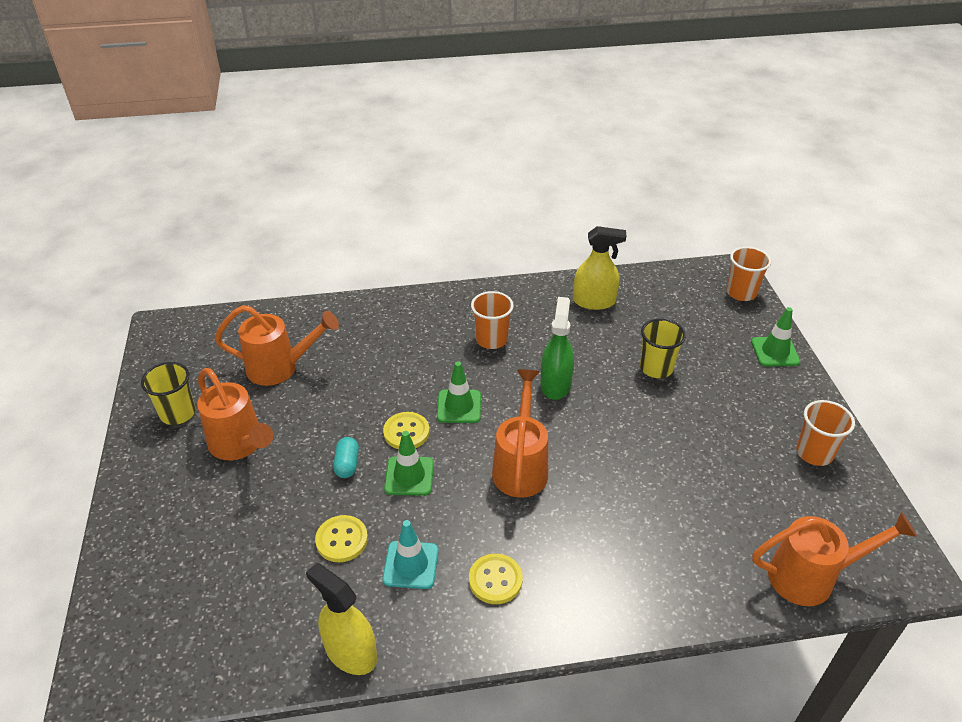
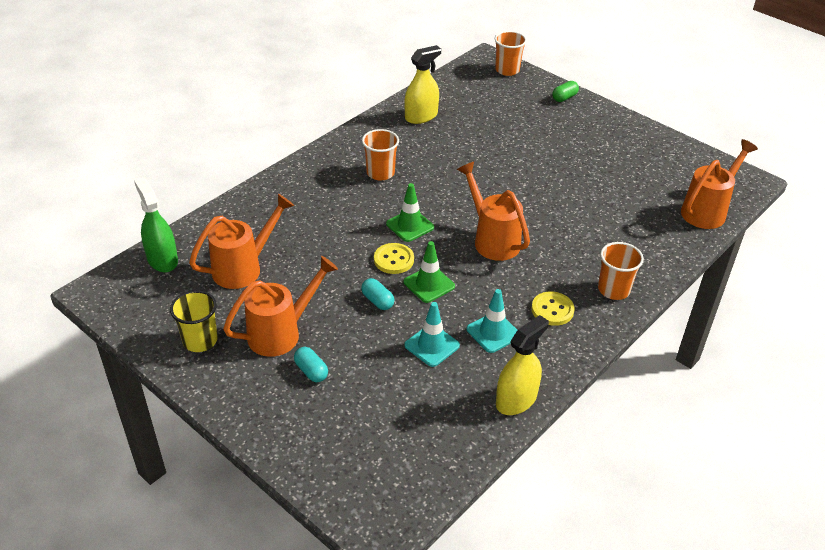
camera: 40 degrees left, 0 degrees up
(221, 496) = (311, 371): none -> turquoise capsule
(240, 445) = (281, 333): orange watering can -> orange watering can turned 45 degrees counterclockwise
(342, 540) = (432, 345): yellow button -> turquoise traffic cone
(350, 652) = (516, 400): yellow spray bottle -> yellow spray bottle turned 135 degrees clockwise
(555, 384) = (457, 180): green spray bottle -> green spray bottle (162, 260)
(656, 368) = (507, 140): yellow cup -> none
(775, 352) = (564, 98): green traffic cone -> green capsule
(814, 453) = (643, 145): orange cup -> orange cup (613, 290)

